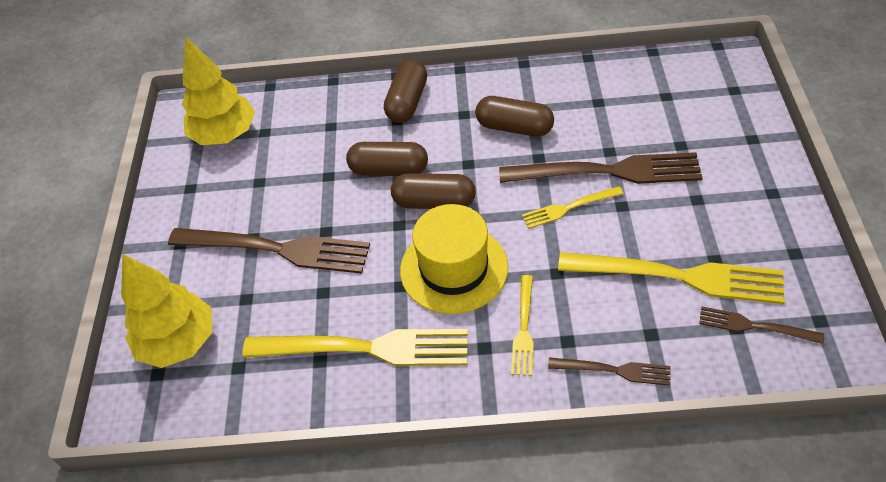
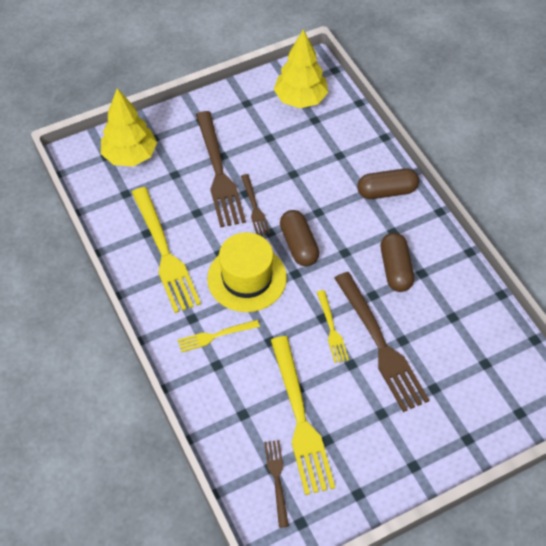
camera: 60 degrees right, 5 degrees up
(389, 170) = (315, 206): brown capsule -> none
(568, 208) = (332, 329): yellow fork -> yellow fork turned 150 degrees counterclockwise
(615, 370) = (204, 400): brown fork -> brown fork (255, 208)

